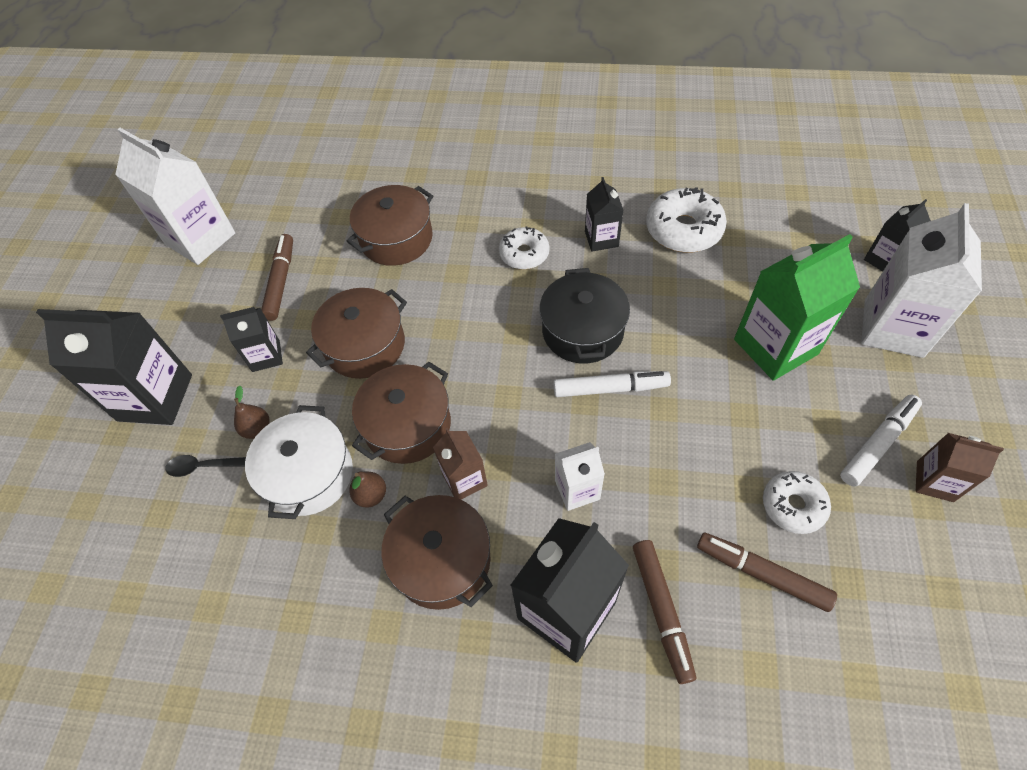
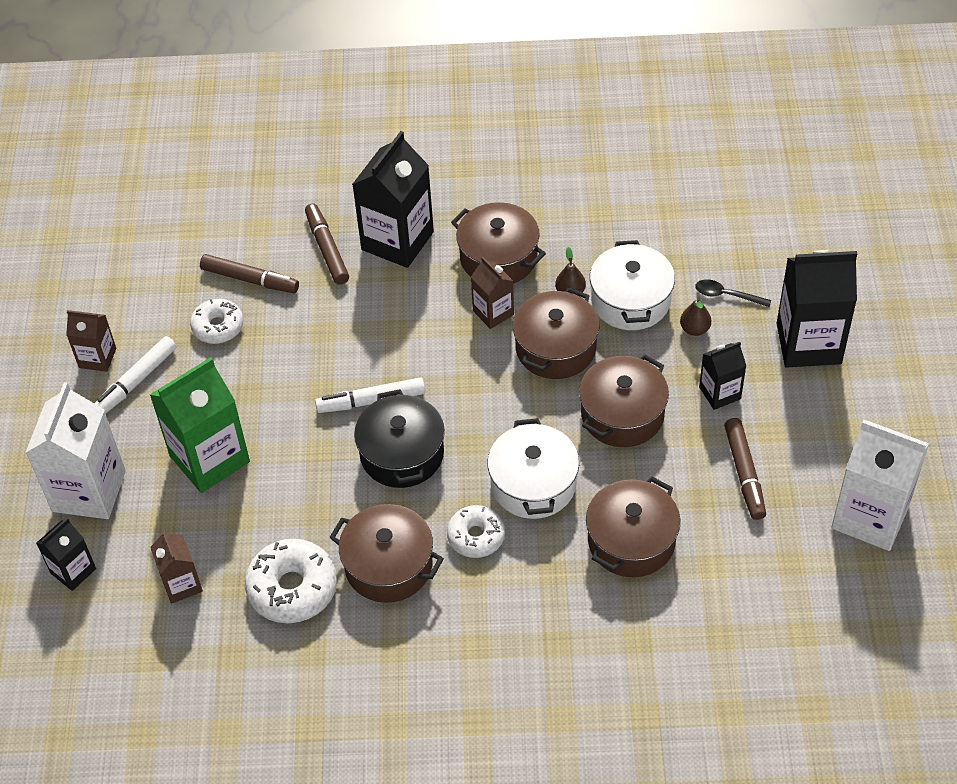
camera: 170 degrees right, 5 degrees down
(204, 466) = (726, 295): black spoon -> black spoon turned 150 degrees counterclockwise
(465, 291) = (533, 484): none -> white pot
(577, 490) = (396, 317): white carton -> none
(601, 239) = (388, 565): black carton -> brown pot
(781, 241) = (182, 584): none -> brown carton

